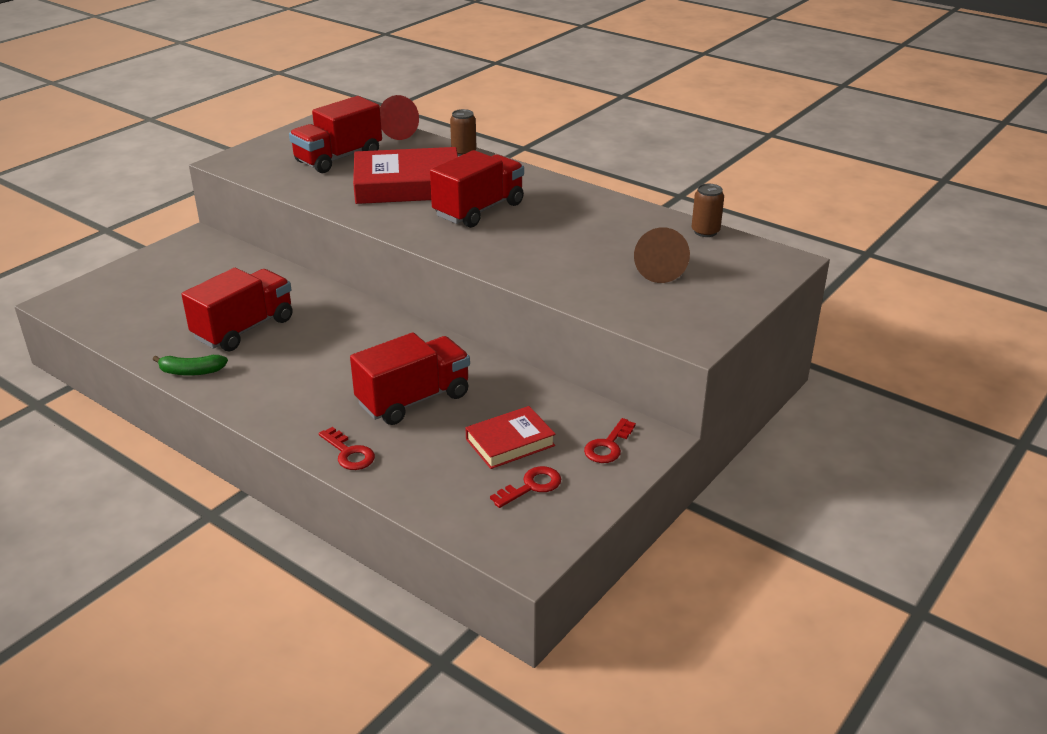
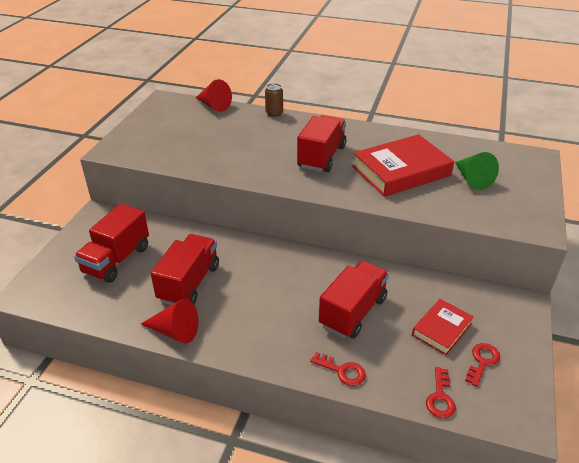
camera: 20 degrees left, 5 degrees up
(191, 372) = (175, 331): green banana -> red cone
(338, 158) = (191, 133): red truck -> red truck (117, 260)
(407, 185) = (257, 146): red book -> red book (401, 171)
(608, 446) = (503, 314): red key -> red key (440, 397)
(658, 269) = (472, 179): brown cone -> green cone
(705, 231) = (474, 145): brown can -> none

